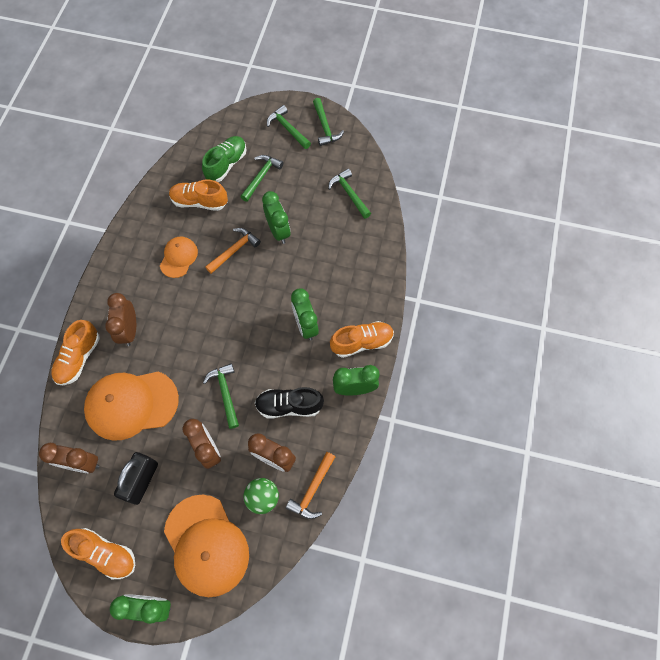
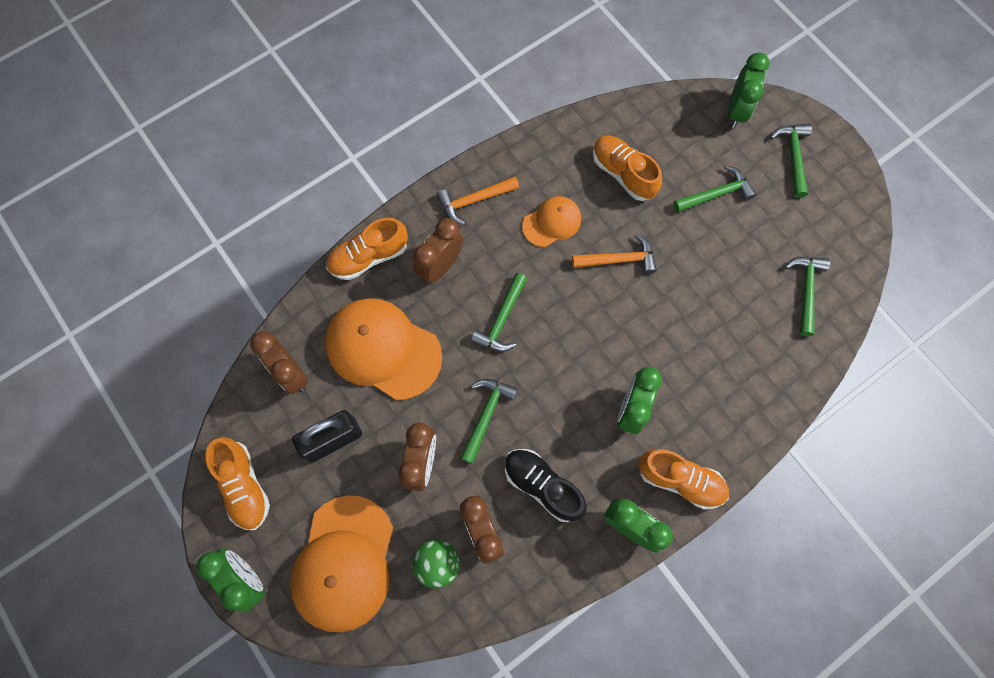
camera: 40 degrees right, 5 degrees up
(226, 164) = (687, 150): green shoe -> none
(278, 231) = (686, 274): green clock -> green clock (736, 111)
(312, 490) = (495, 600): orange hammer -> orange hammer (474, 201)
(325, 127) = (841, 186): green hammer -> green hammer (502, 319)

